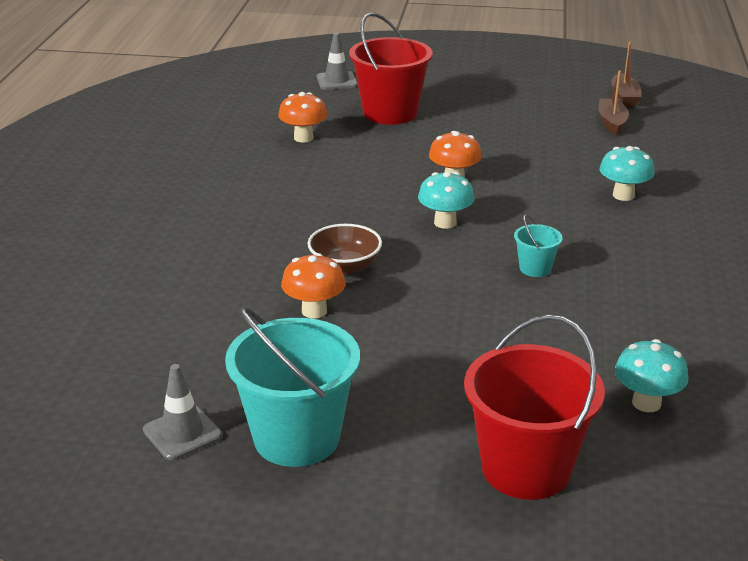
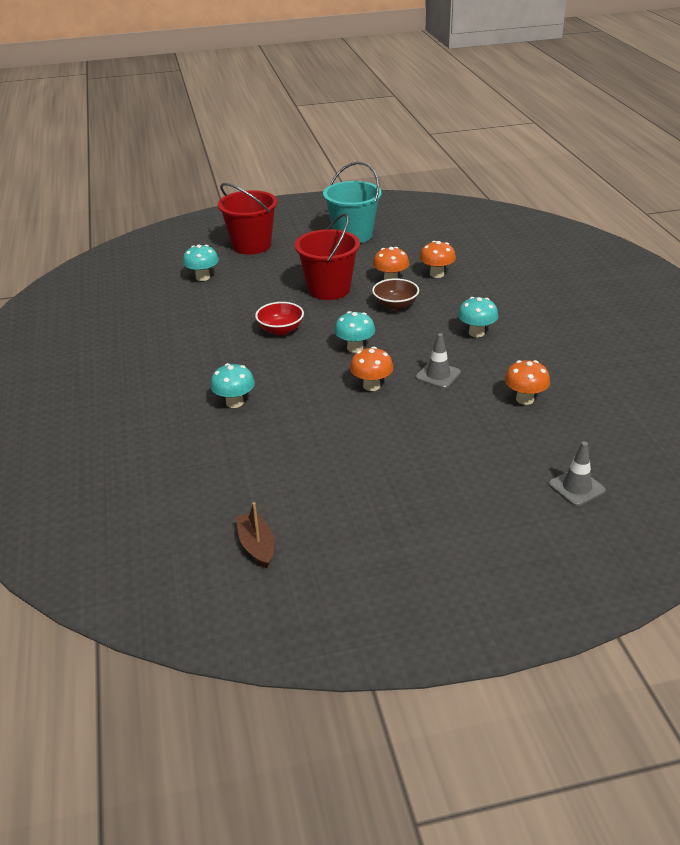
camera: 160 degrees right, 5 degrees up
(182, 433) = (401, 227): grey traffic cone -> grey traffic cone (438, 375)
(232, 304) = (437, 274): none -> orange mushroom
(276, 207) = (476, 333): none -> turquoise mushroom
(390, 113) = (481, 451): red bucket -> red bucket (329, 289)
(535, 268) = (280, 330): turquoise bucket -> red bowl
(611, 122) = (262, 494): brown boat -> none

